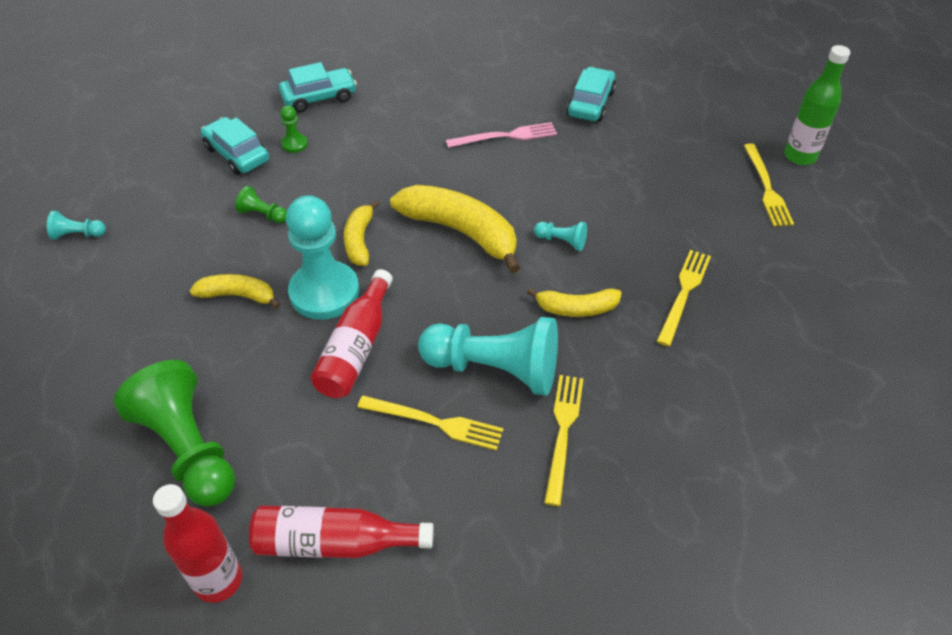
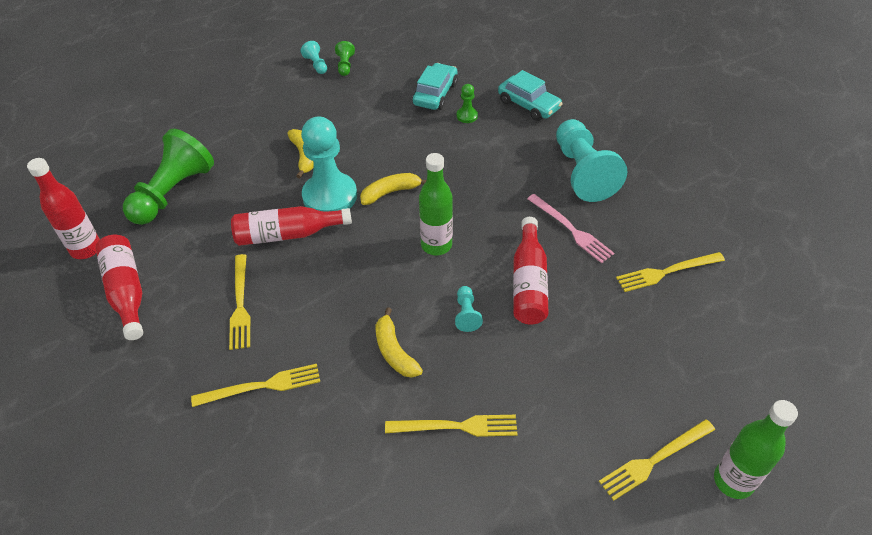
camera: 65 degrees right, 0 degrees up
(263, 214) = (385, 133): green pawn -> green pawn (345, 65)
(460, 231) = (436, 245): yellow banana -> green bottle
(495, 369) = (305, 320): turquoise pawn -> turquoise pawn (582, 172)
(550, 187) = (528, 282): none -> red bottle
(590, 103) = (666, 272): turquoise car -> yellow fork

